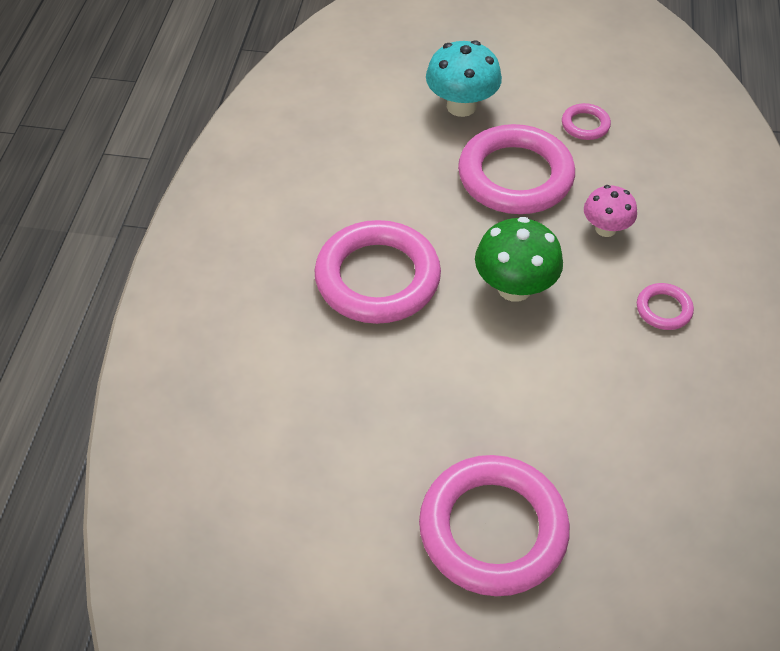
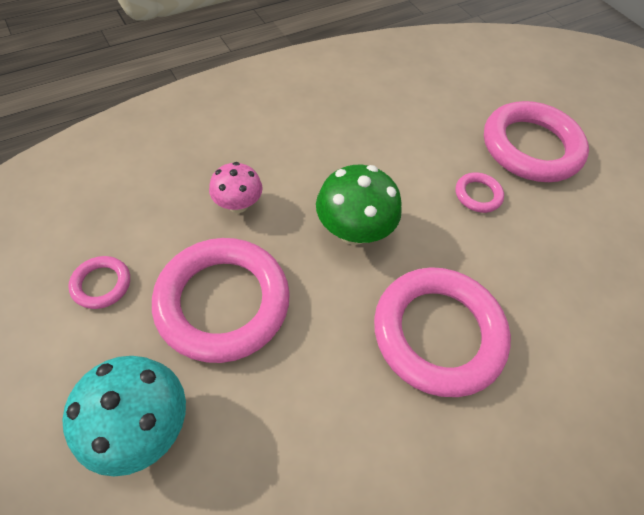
camera: 135 degrees left, 5 degrees up
(663, 309) = (291, 139): pink ring -> pink ring (477, 195)

